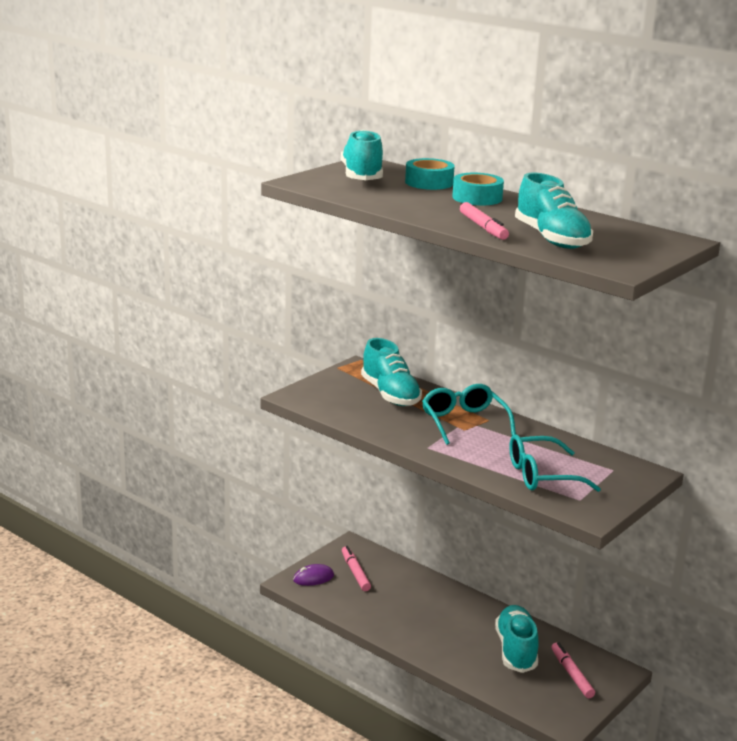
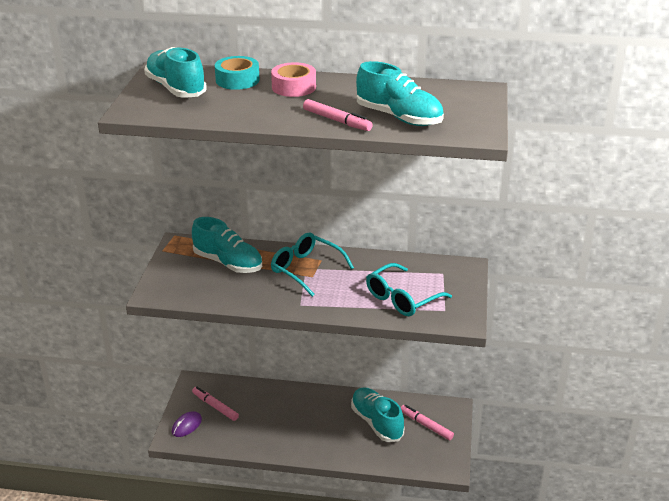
camera: 30 degrees left, 10 degrees up
(477, 198) = (294, 87): turquoise tape -> pink tape

